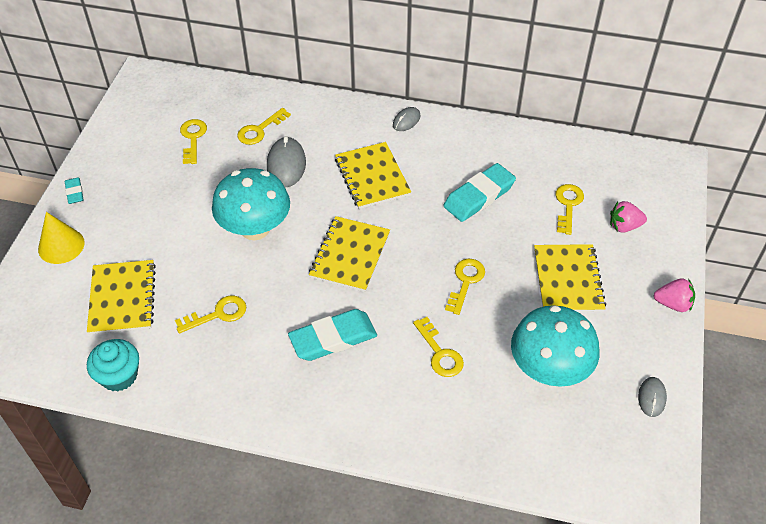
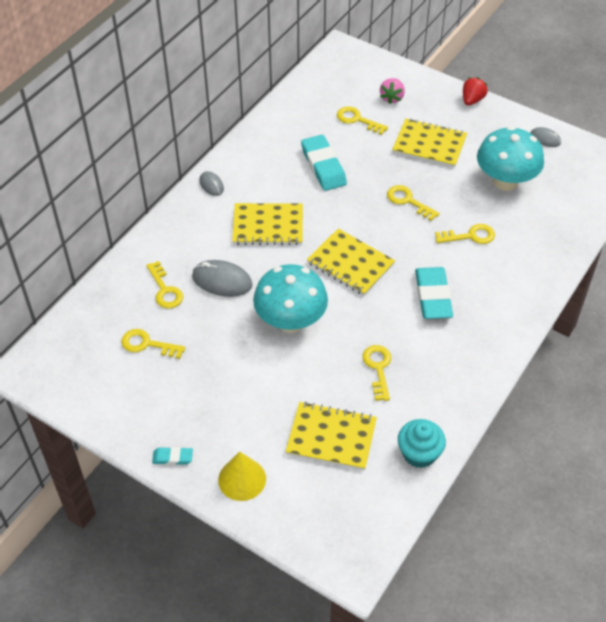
camera: 70 degrees left, 0 degrees up
(673, 304) = (472, 100): pink strawberry -> red strawberry

